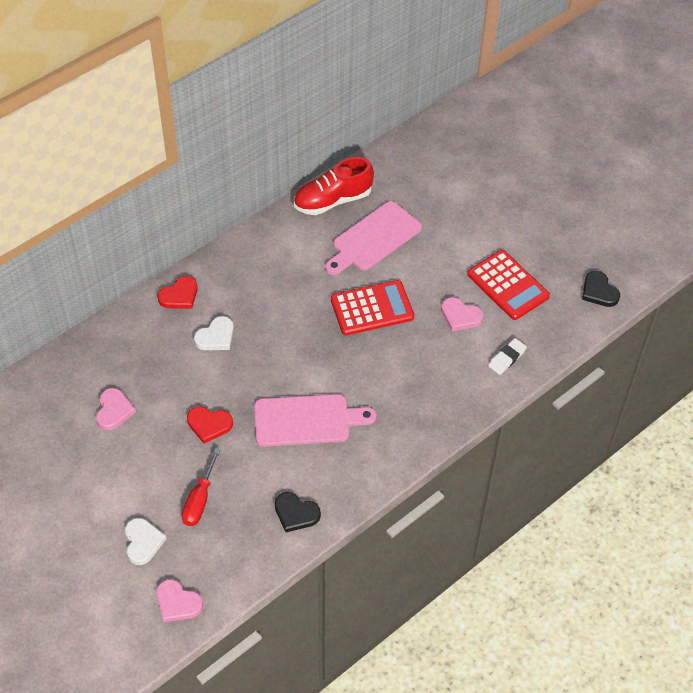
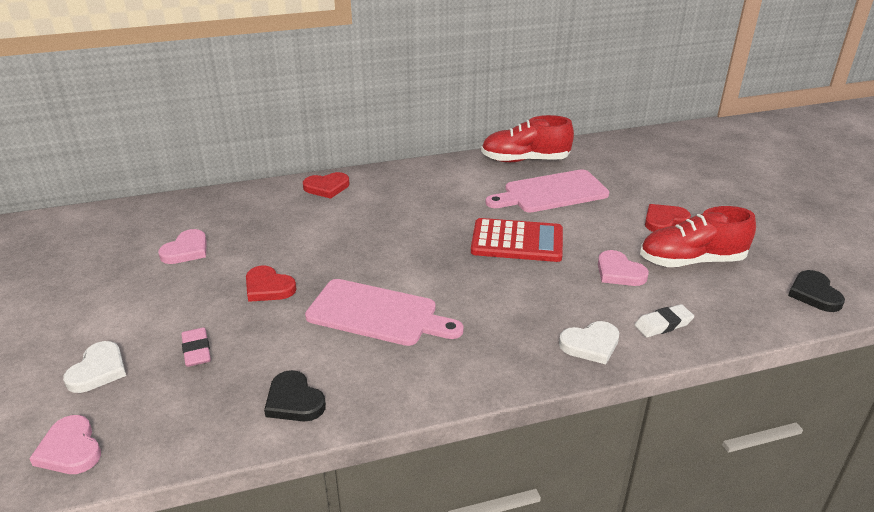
camera: 25 degrees right, 20 degrees down
(199, 500) = (196, 350): red screwdriver -> pink eraser
(216, 336) = (336, 223): white heart -> white heart (590, 344)
(475, 245) = (664, 221): none -> red heart
(508, 285) = (691, 261): red calculator -> red shoe

